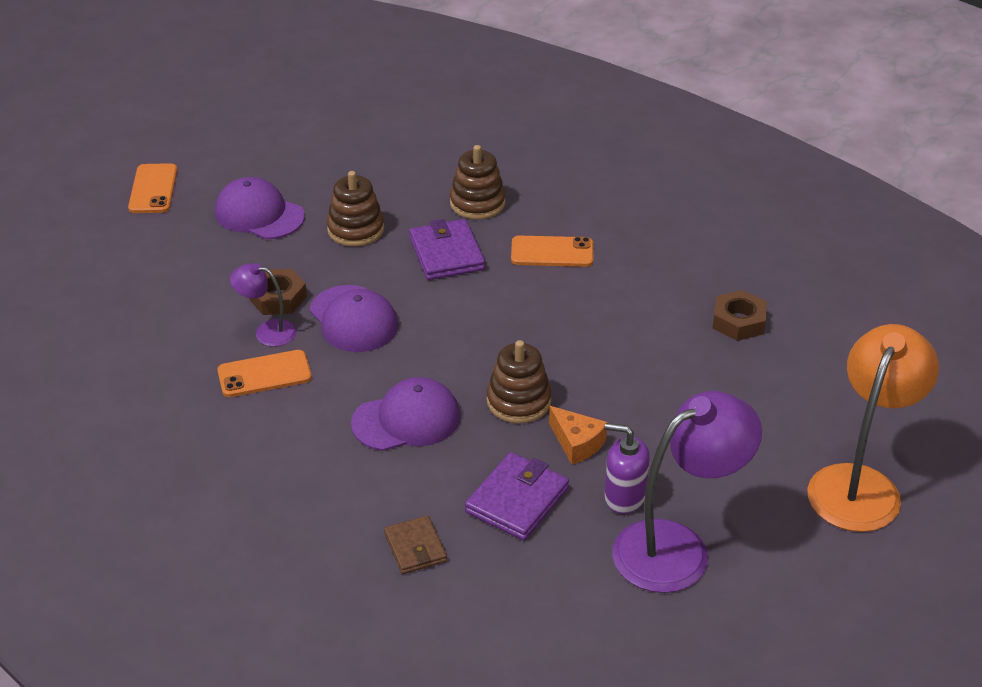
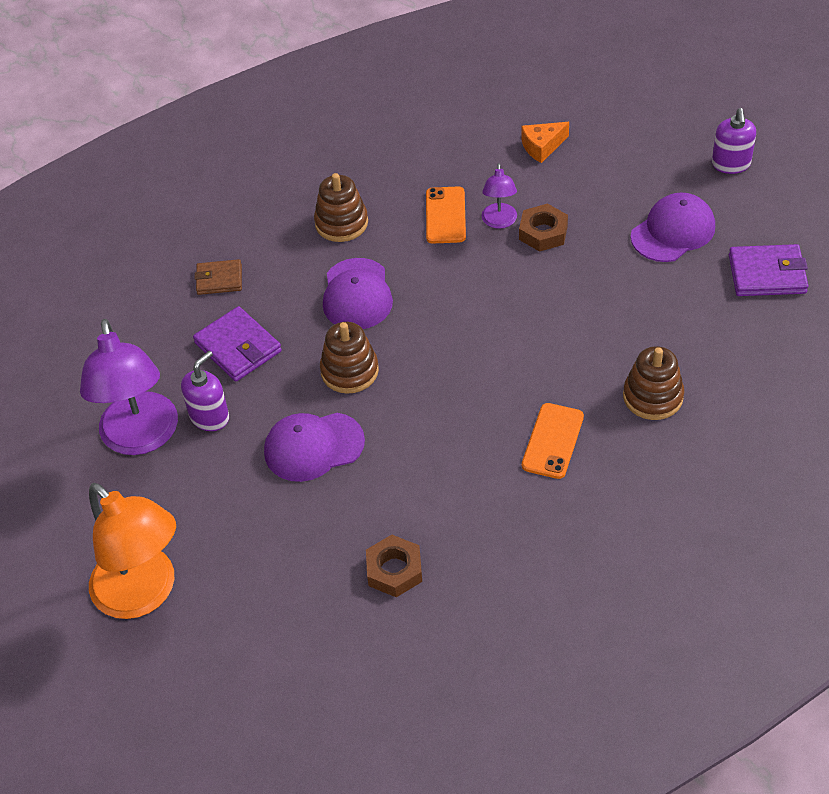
camera: 110 degrees right, 10 degrees up
(153, 189) = (731, 164): orange phone -> purple soap dispenser
(267, 331) = (499, 222): purple lamp -> purple lamp turned 150 degrees clockwise
(353, 319) = (497, 278): purple cap -> purple cap (313, 447)
(355, 229) = (631, 296): brown stacking toy -> brown stacking toy (341, 223)
(446, 254) = (573, 357): purple wallet -> purple wallet (767, 274)
(577, 443) = (283, 400): orange cheese -> orange cheese (542, 147)

